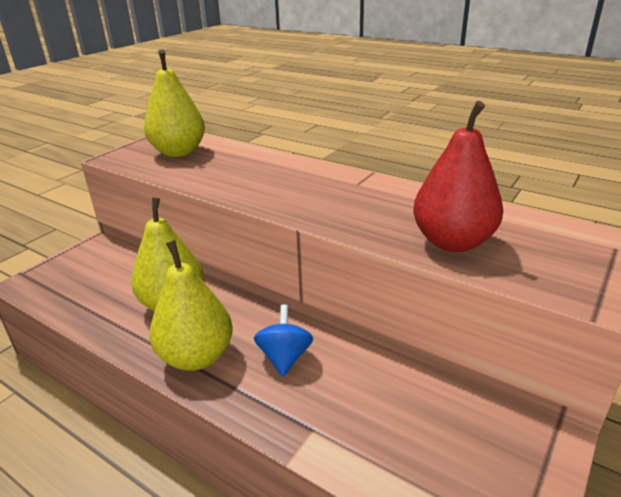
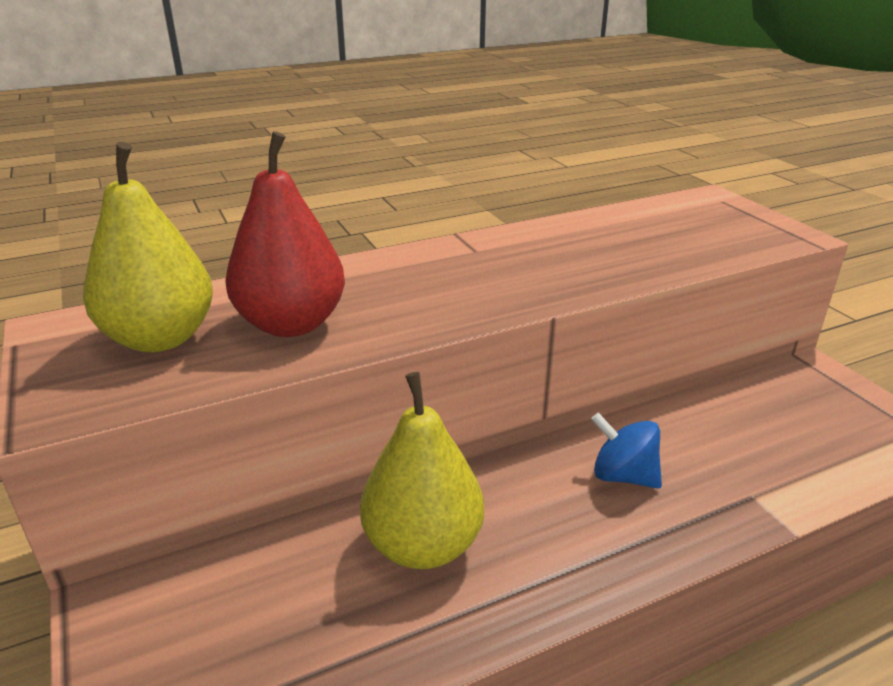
camera: 60 degrees left, 0 degrees up
(196, 357) = (571, 554): yellow pear -> none
(452, 242) = (662, 250): red pear -> red pear (291, 324)

